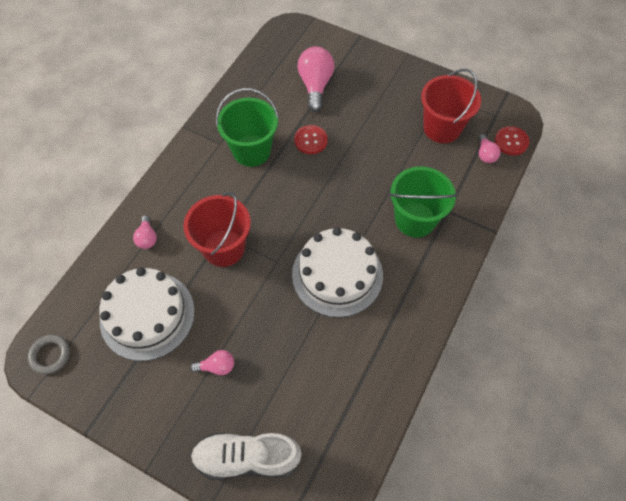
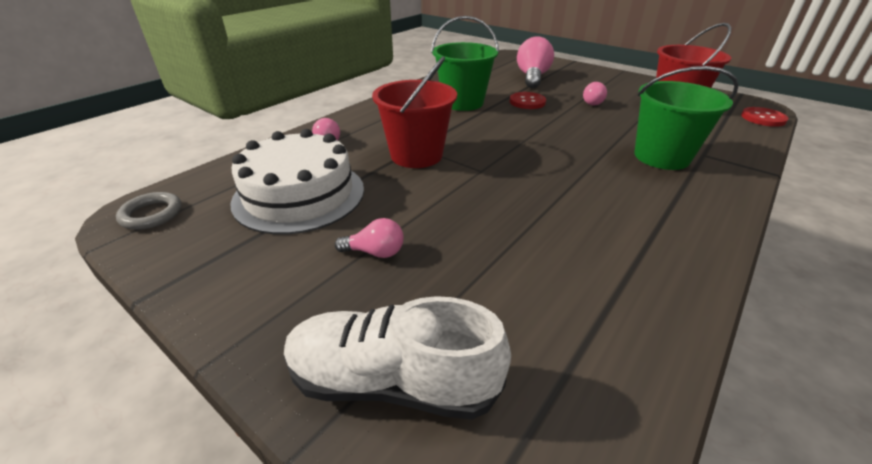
camera: 10 degrees right, 25 degrees down
(337, 274) = (562, 187): white cake -> none
(485, 154) = (735, 123): pink light bulb -> pink light bulb (591, 102)

